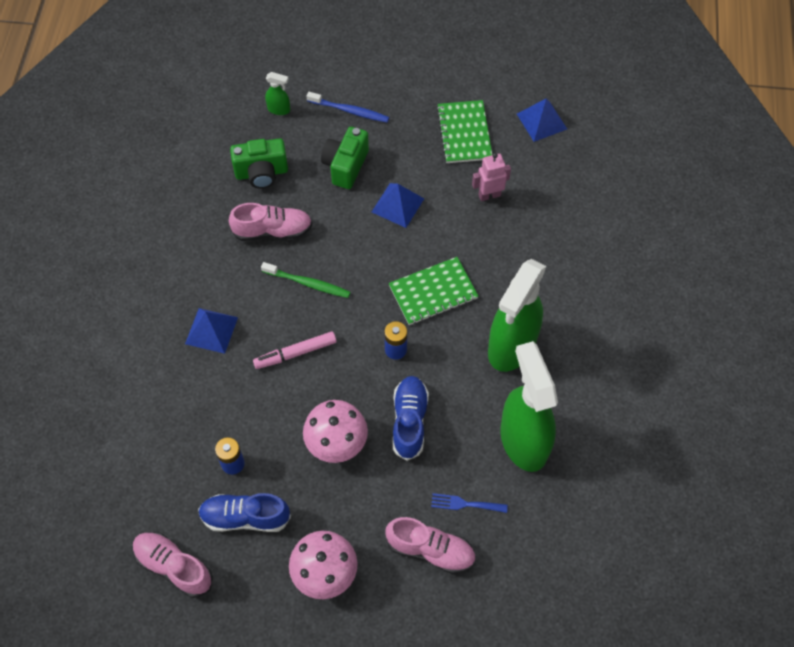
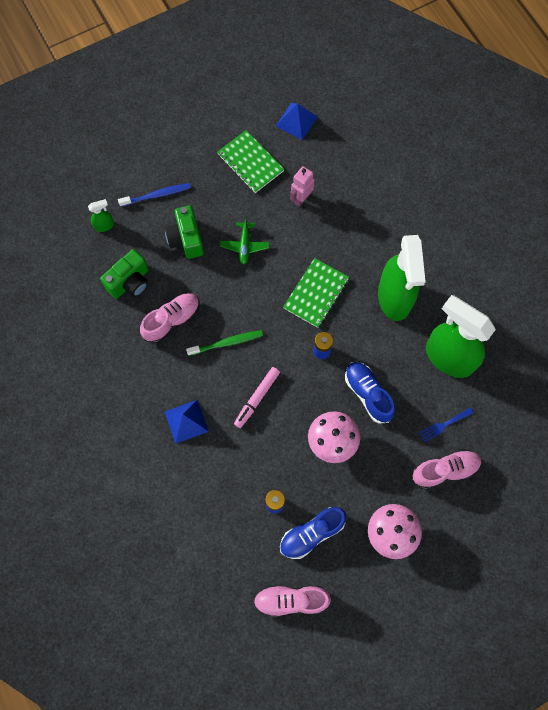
camera: 35 degrees left, 10 degrees up
(397, 205) = (244, 245): blue pyramid -> green plane

